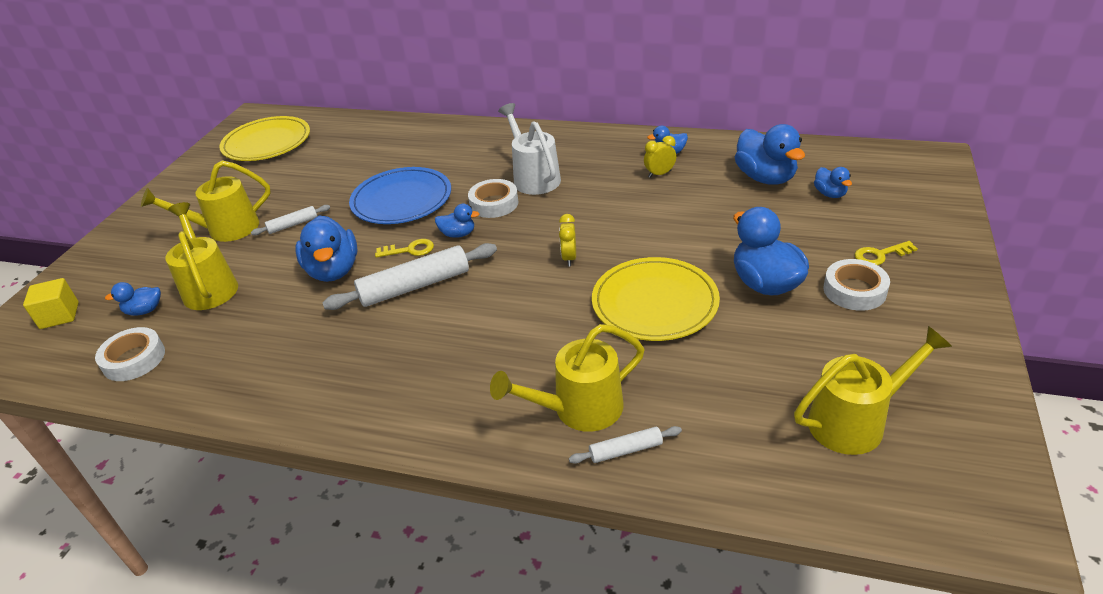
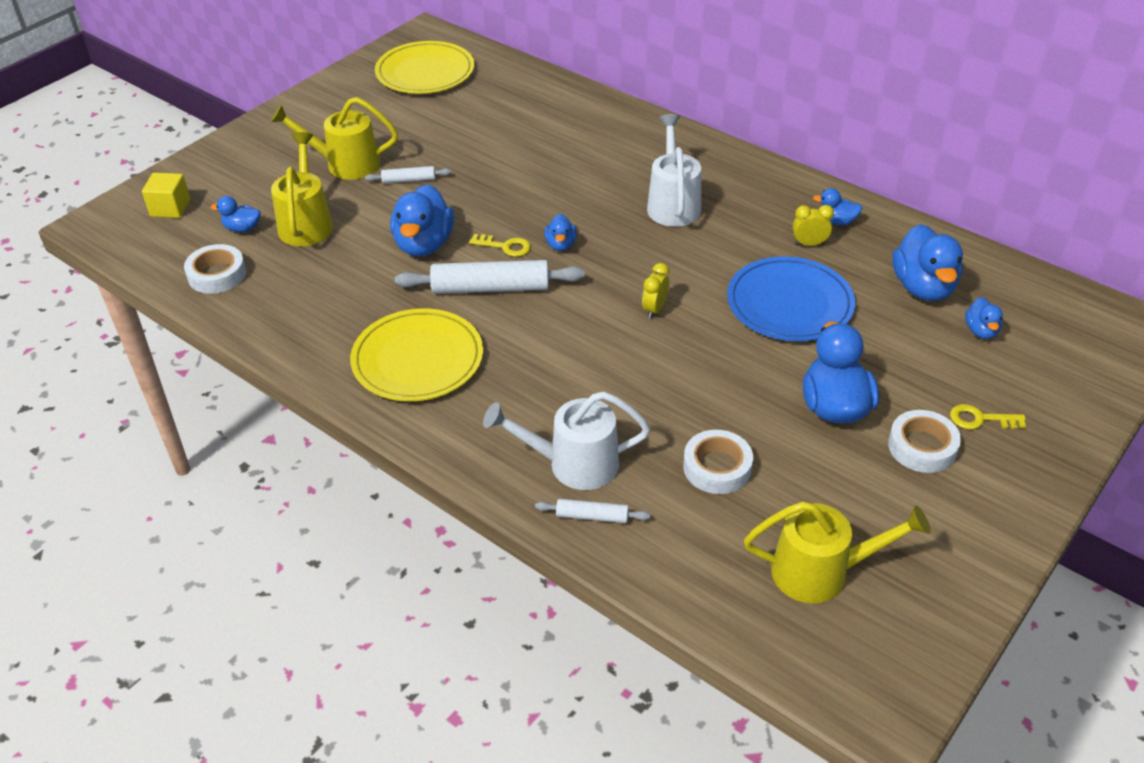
camera: 20 degrees right, 5 degrees up
(401, 200) = (525, 186): blue plate -> blue plate (789, 304)
(458, 234) = (560, 245): blue duck -> blue duck turned 60 degrees clockwise
(494, 203) = (615, 221): white tape -> white tape (717, 467)
(578, 410) = (572, 464): yellow watering can -> white watering can
(654, 303) = (709, 387): yellow plate -> yellow plate (417, 359)

